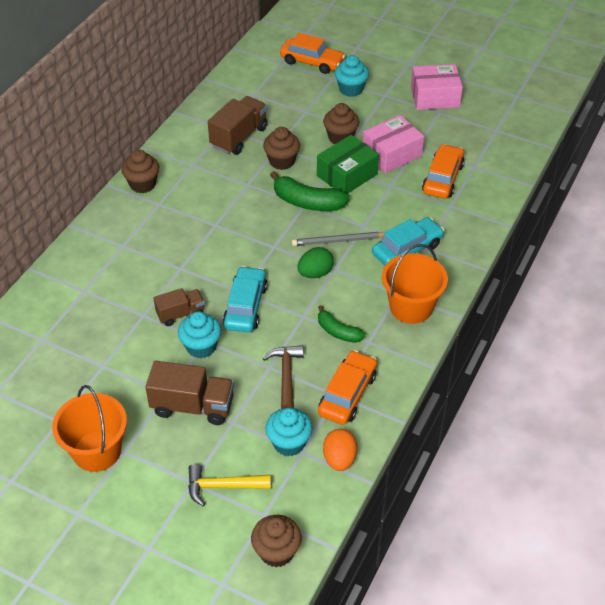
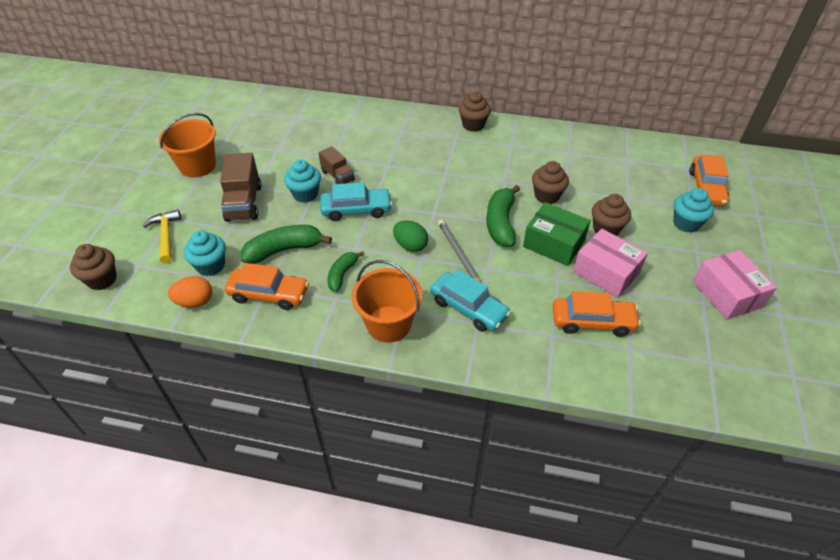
camera: 75 degrees right, 0 degrees up
(239, 137) = (563, 163): brown truck -> none
(286, 375) = (284, 250): brown hammer -> green banana

